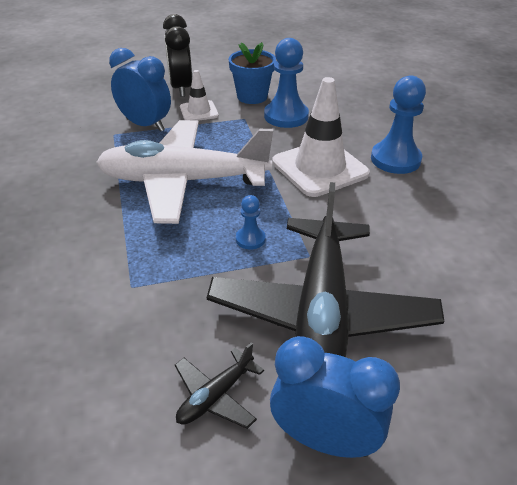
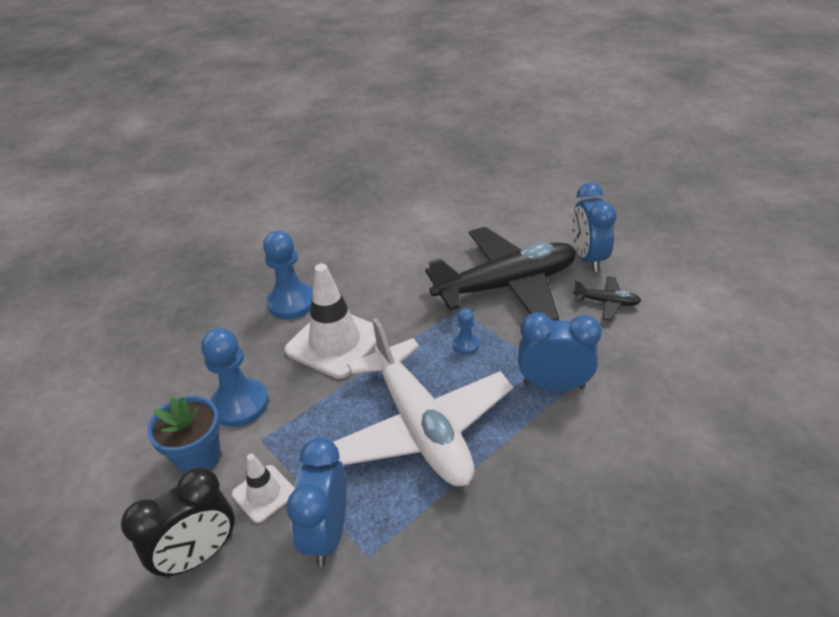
camera: 115 degrees left, 0 degrees up
(144, 273) = (553, 385): none -> blue clock

